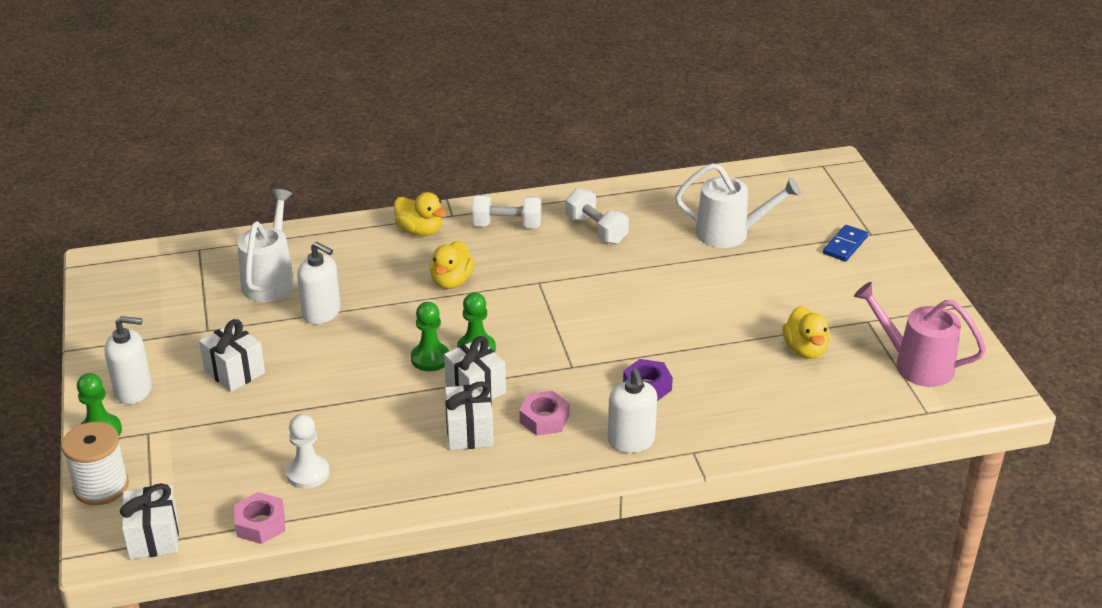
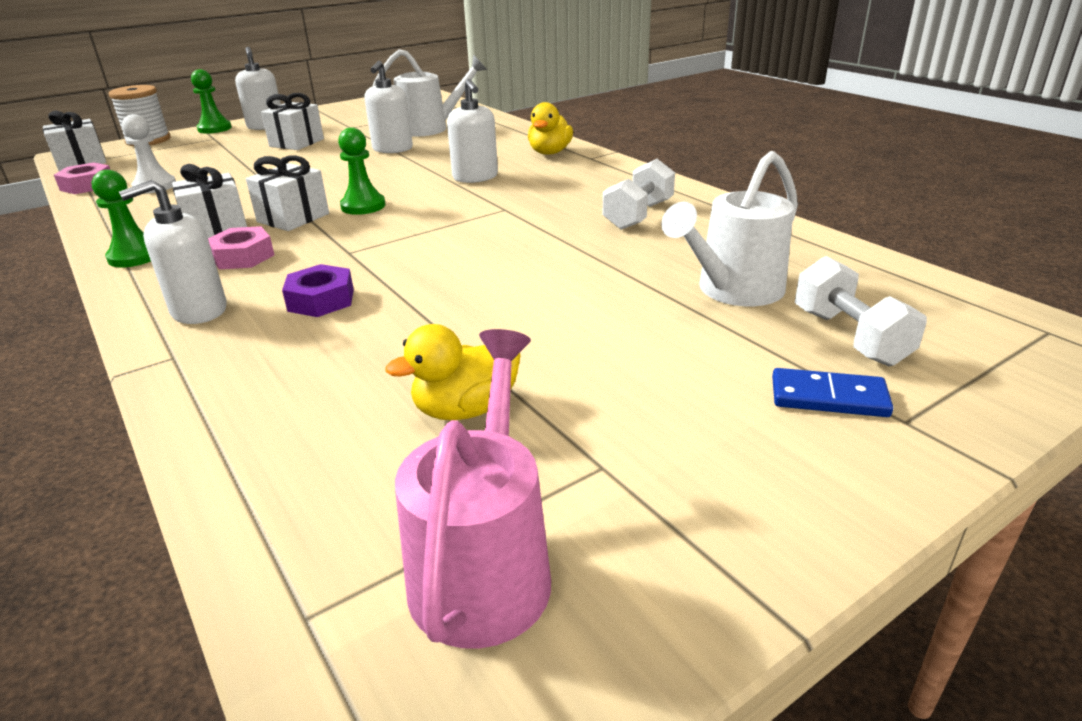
camera: 70 degrees right, 5 degrees down
(430, 358) = (339, 193): green pawn -> green pawn (135, 256)
(451, 281) = (475, 177): yellow duck -> white soap dispenser
(507, 225) = (598, 178): white dumbbell -> white dumbbell (849, 337)
(730, 233) = (732, 291): white watering can -> white watering can turned 60 degrees clockwise

